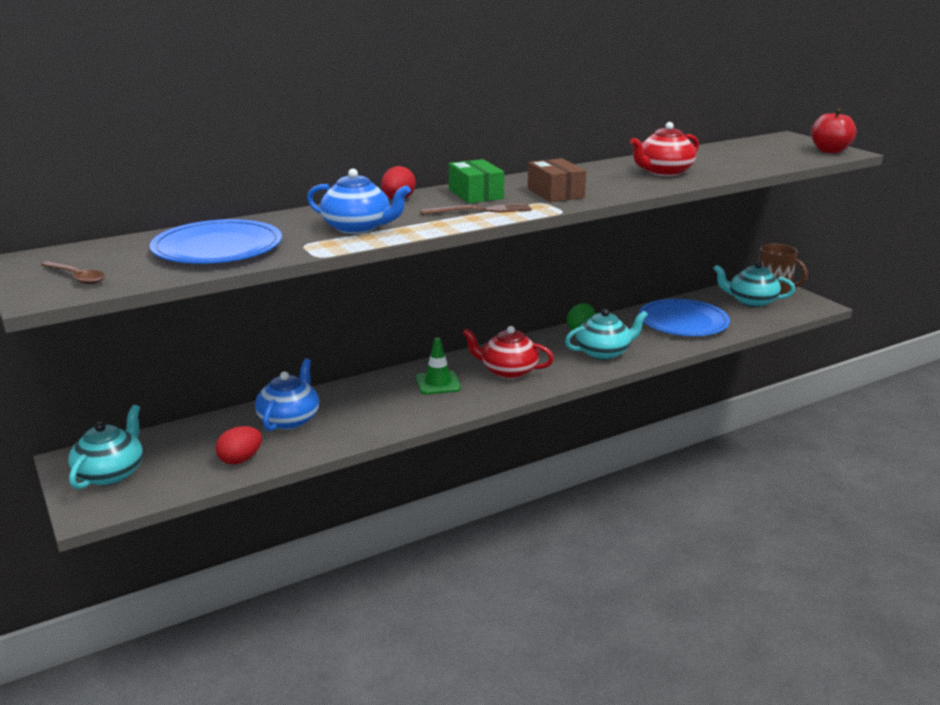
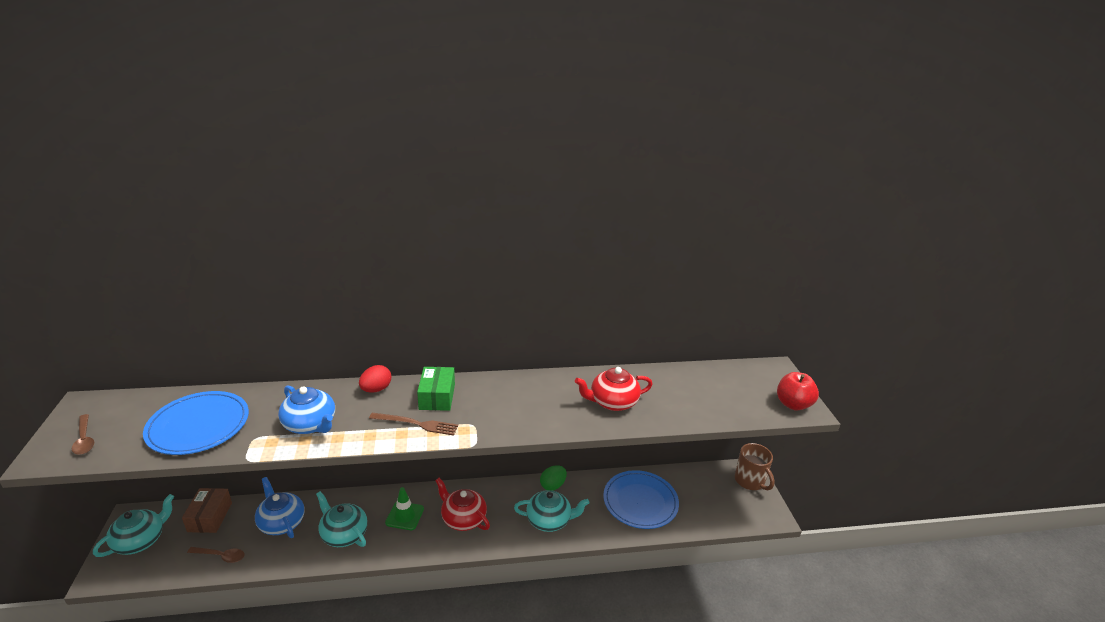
camera: 20 degrees right, 5 degrees up
(240, 460) = (221, 556): red egg -> brown spoon
(289, 419) = (281, 522): blue teapot -> blue teapot turned 75 degrees counterclockwise
(555, 193) = (496, 412): brown box -> brown box (210, 517)
(751, 301) = (717, 492): turquoise teapot -> turquoise teapot (344, 534)

